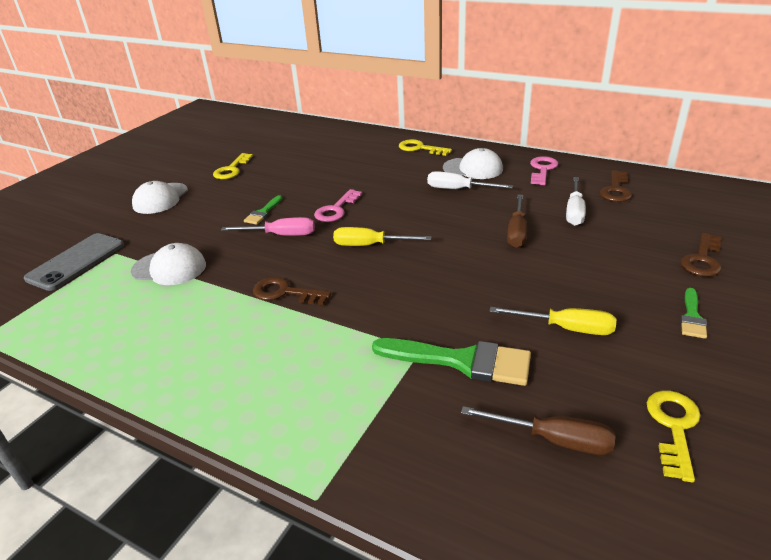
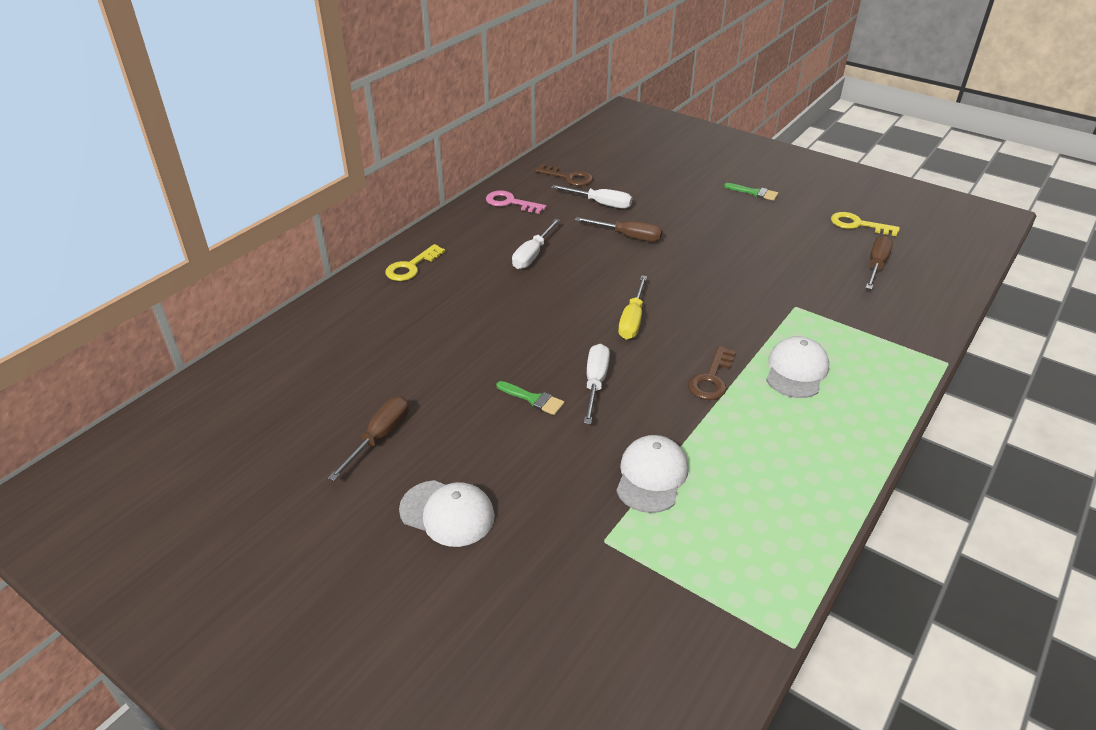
camera: 85 degrees left, 5 degrees up
(76, 261) = (618, 584): grey phone -> none
(232, 169) = (379, 437): yellow key -> brown screwdriver
(281, 235) = (595, 383): pink screwdriver -> white screwdriver
(336, 209) = (547, 339): pink key -> none
(462, 361) = (806, 288): green brush -> none
(473, 168) = (487, 240): white cap -> white cap (796, 370)
(565, 328) = (767, 240): yellow screwdriver -> none
(702, 259) = (686, 171): brown key -> none

